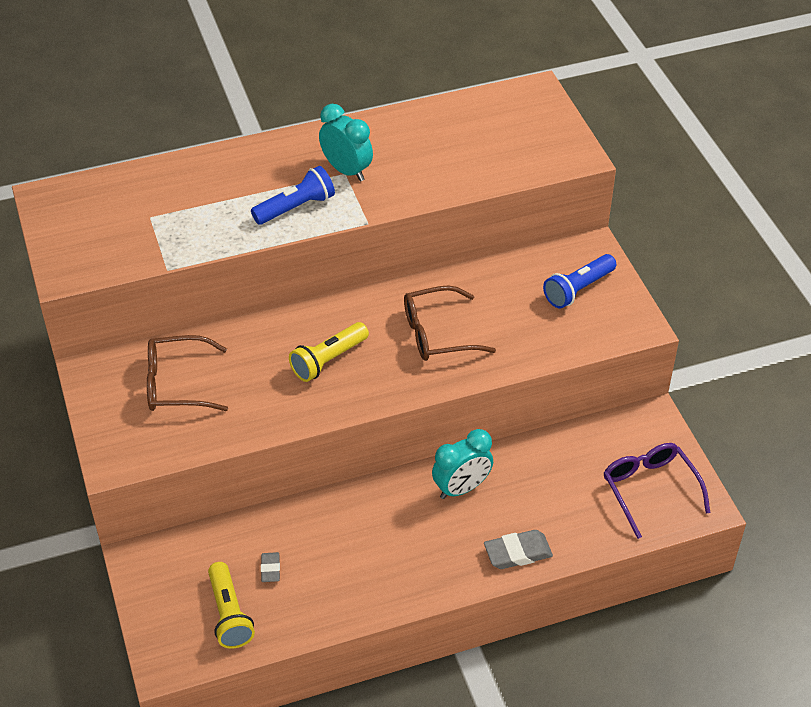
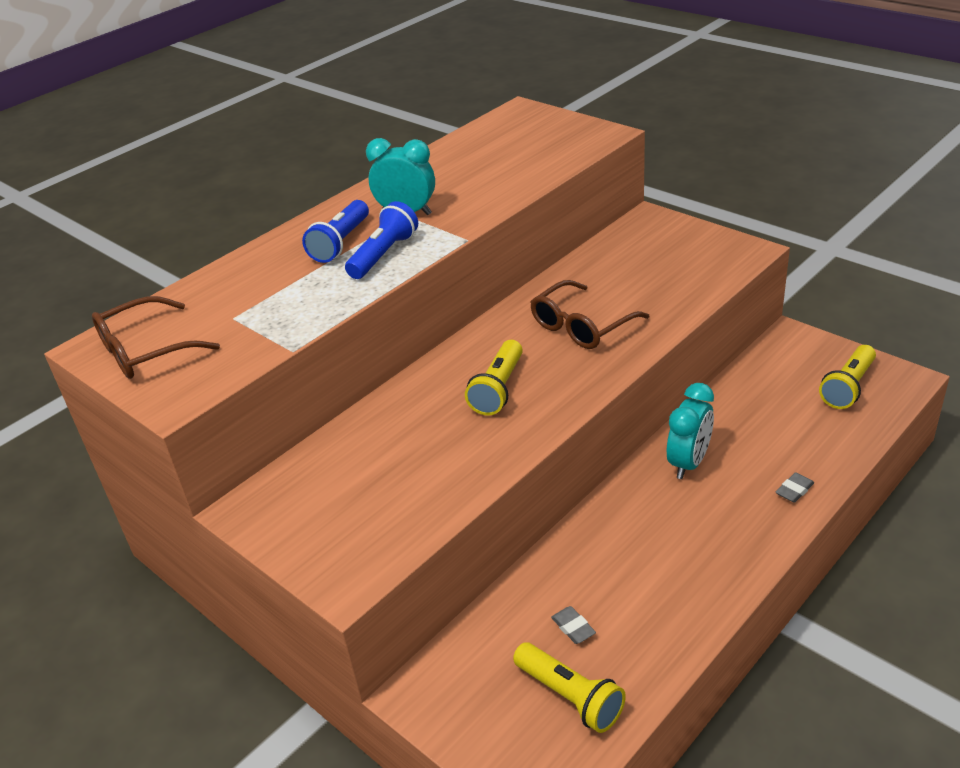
camera: 25 degrees left, 10 degrees down
(177, 384) = (357, 477): brown glasses -> brown glasses (146, 350)
(518, 553) = (794, 490): grey eraser -> grey eraser, size x0.59
(578, 289) = (669, 247): blue flashlight -> blue flashlight (341, 243)
(650, 489) = (848, 387): purple glasses -> yellow flashlight

